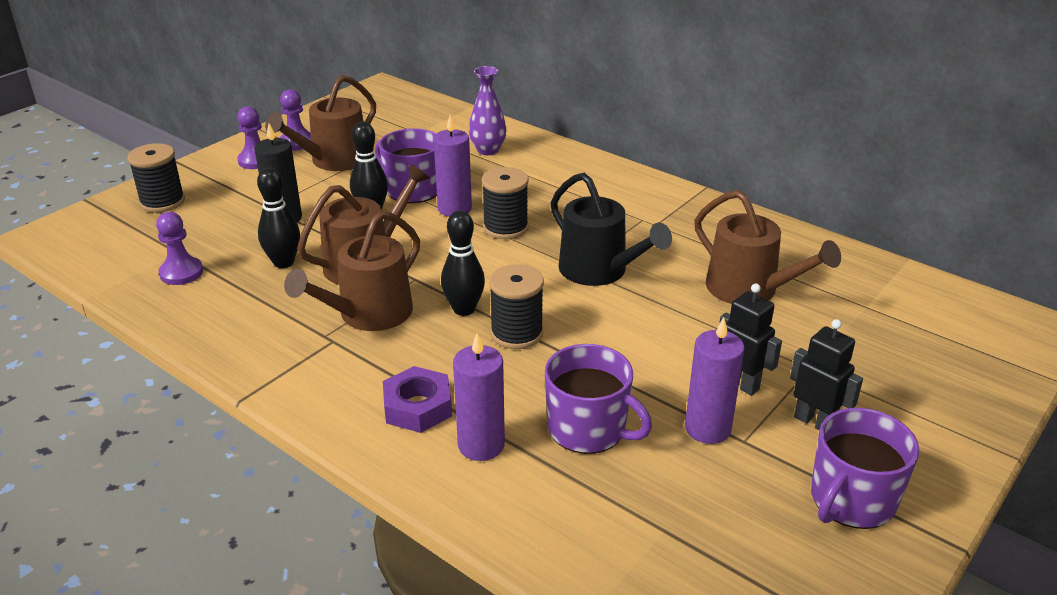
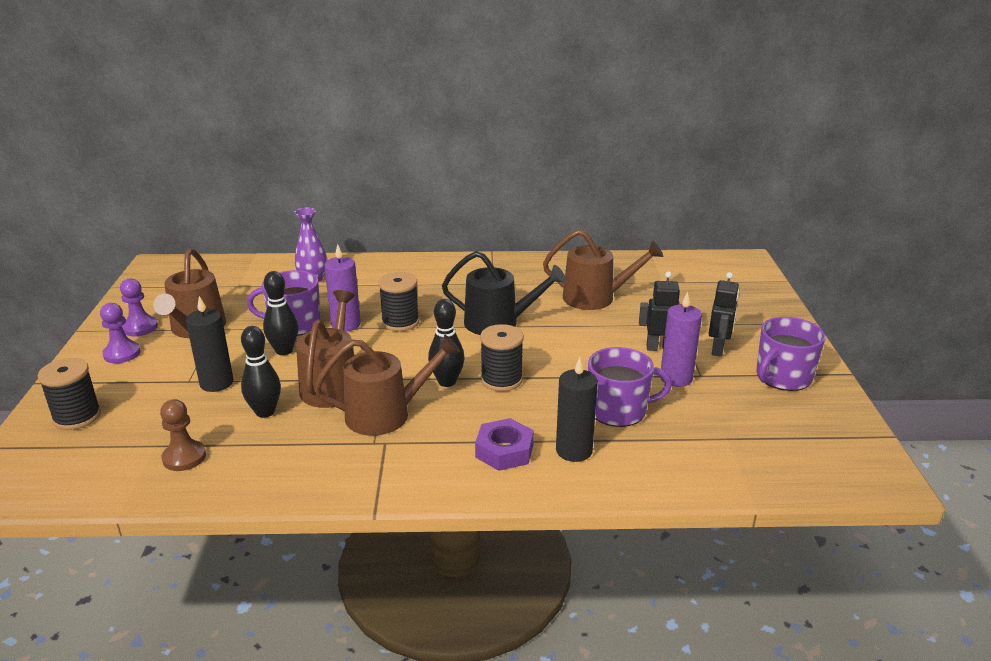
camera: 40 degrees left, 5 degrees down
(181, 273) = (184, 457): purple pawn -> brown pawn
(369, 314) = (385, 414): brown watering can -> brown watering can turned 105 degrees counterclockwise
(481, 445) = (574, 450): purple candle -> black candle
(814, 422) = (718, 349): black robot -> black robot turned 105 degrees clockwise
(851, 500) = (782, 377): purple mug -> purple mug turned 45 degrees clockwise

